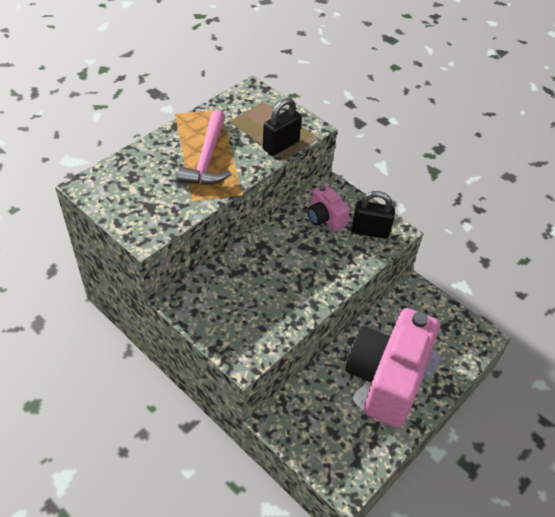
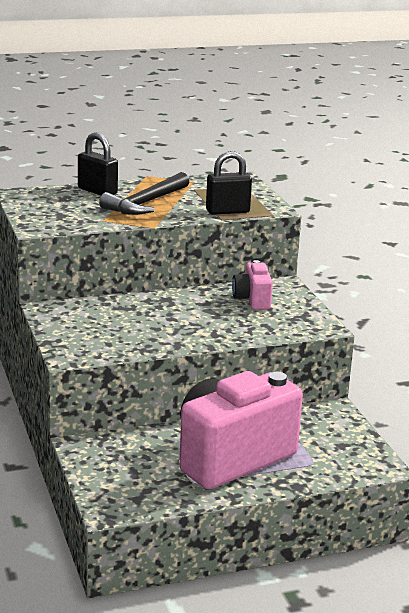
camera: 30 degrees right, 25 degrees down
(207, 158) = (146, 203): pink hammer -> black hammer
(370, 231) = (292, 319): black padlock -> black padlock (97, 191)

